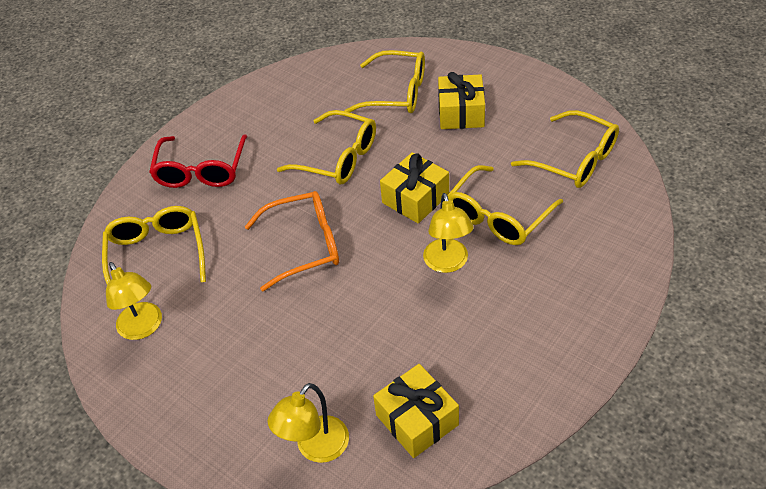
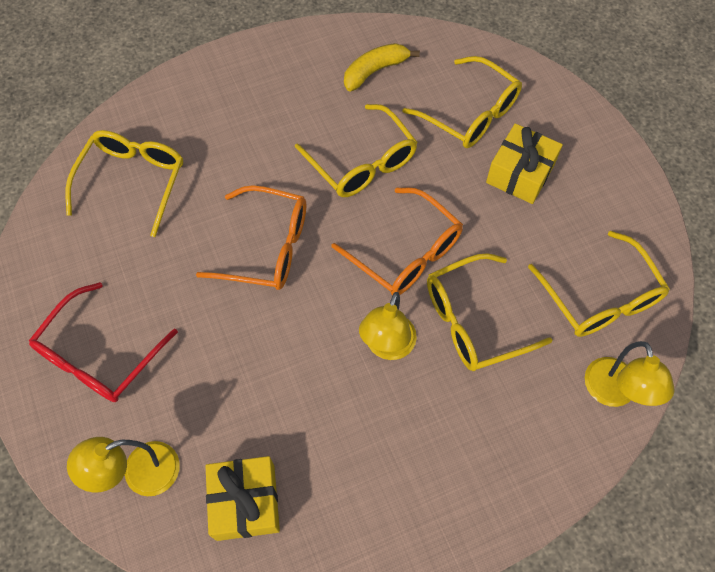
camera: 25 degrees right, 15 degrees up
(143, 328) = (75, 255): yellow lamp -> yellow lamp (613, 393)
(201, 170) = (227, 107): red glasses -> red glasses (99, 355)
(304, 97) = (375, 71): none -> yellow banana
(415, 198) = (406, 252): yellow gift -> orange glasses

